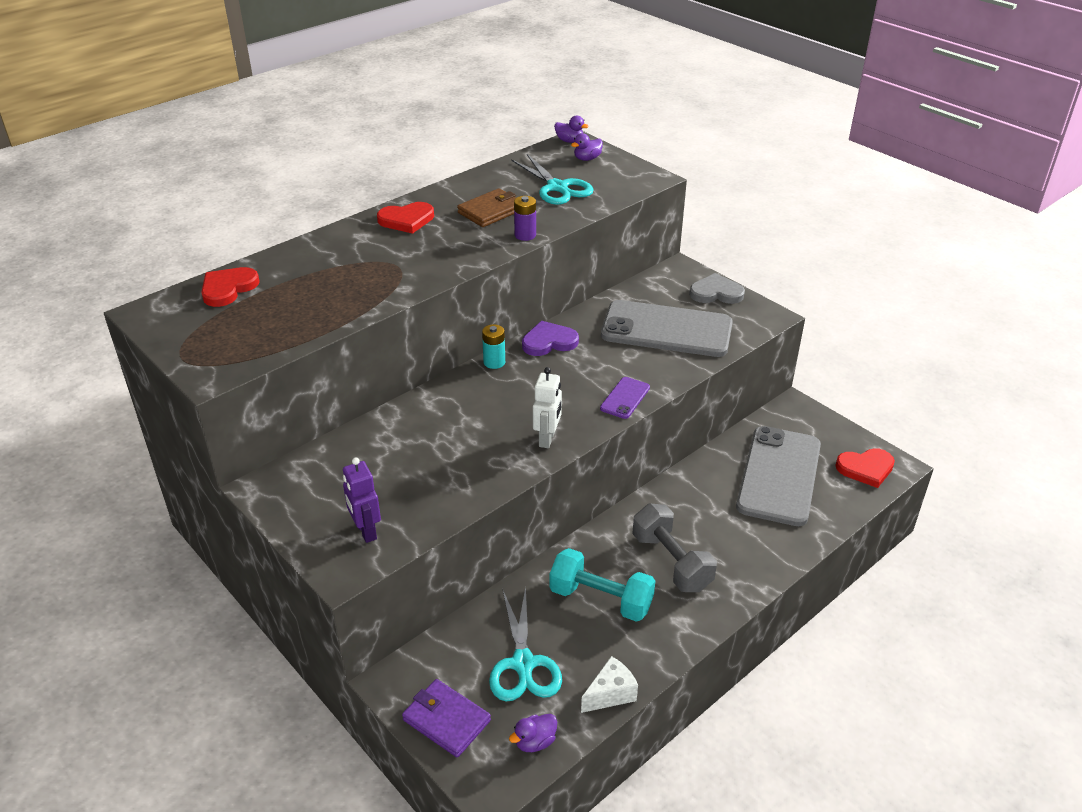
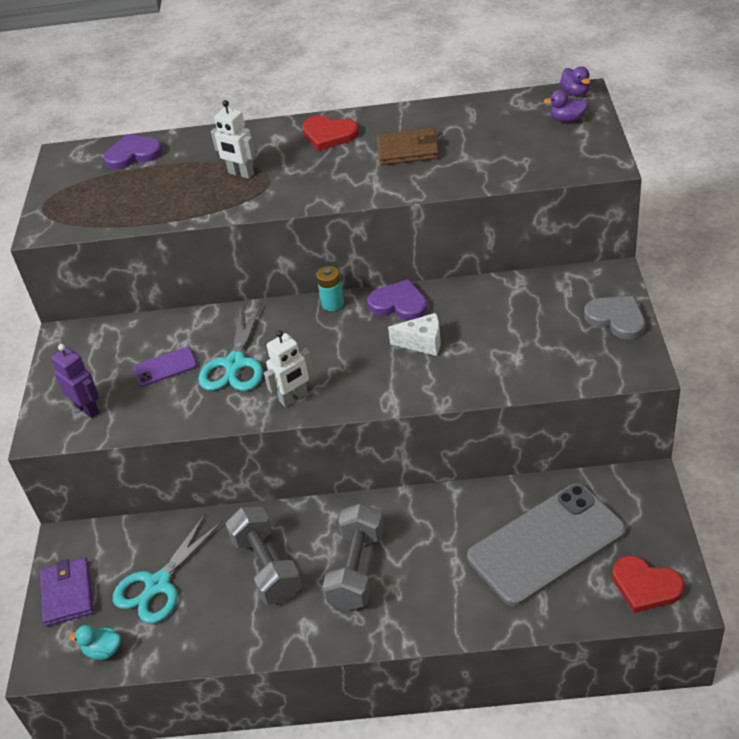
camera: 45 degrees right, 5 degrees up
(228, 288) = (133, 154): red heart -> purple heart
(363, 270) = (241, 174): none -> white robot
(366, 531) = (88, 409): purple robot -> purple robot turned 120 degrees clockwise
(525, 235) = (406, 187): purple battery -> none
(535, 742) = (103, 651): purple duck -> turquoise duck
(557, 187) = (498, 144): turquoise scissors -> turquoise scissors (235, 364)
(601, 599) = (267, 567): turquoise dumbbell -> grey dumbbell
(610, 694) = (190, 650): white cheese -> white cheese (422, 343)
(625, 398) = (400, 391): purple phone -> purple phone (165, 367)
(666, 330) = (518, 338): grey phone -> none

